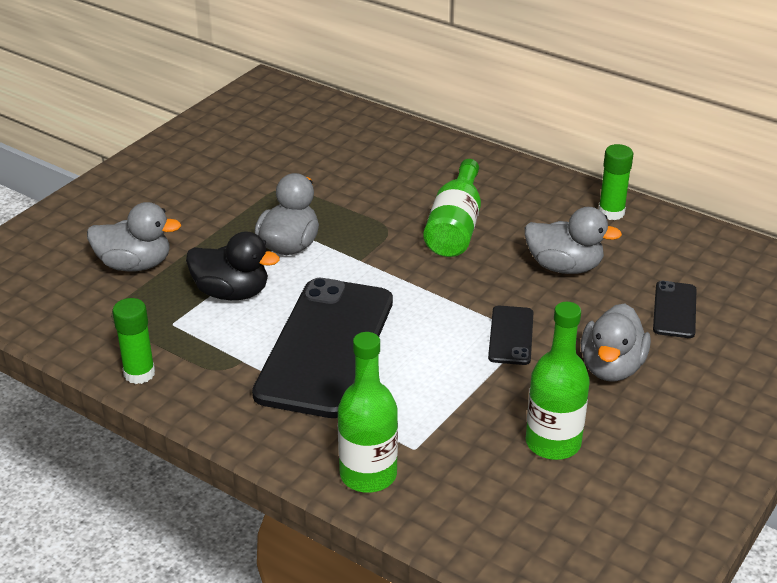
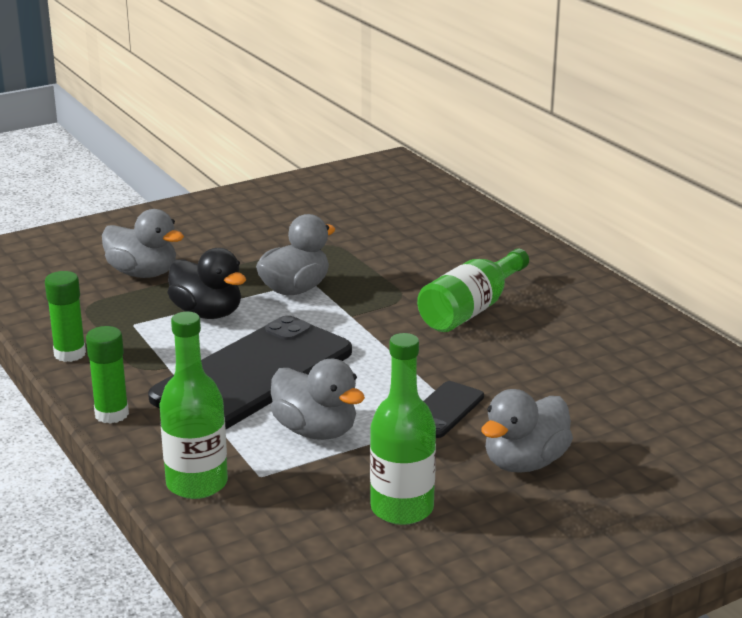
camera: 25 degrees right, 10 degrees down
(564, 267) = (555, 367): grey duck -> grey duck (315, 431)
(611, 212) = (651, 333): green glue stick -> green glue stick (111, 414)
(674, 310) = (643, 431): black phone -> none

